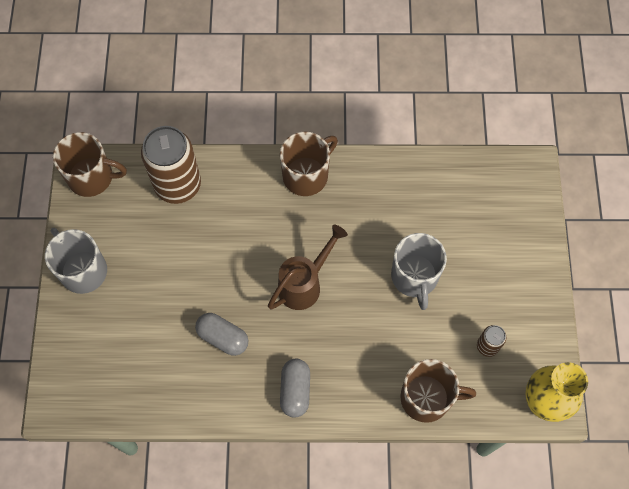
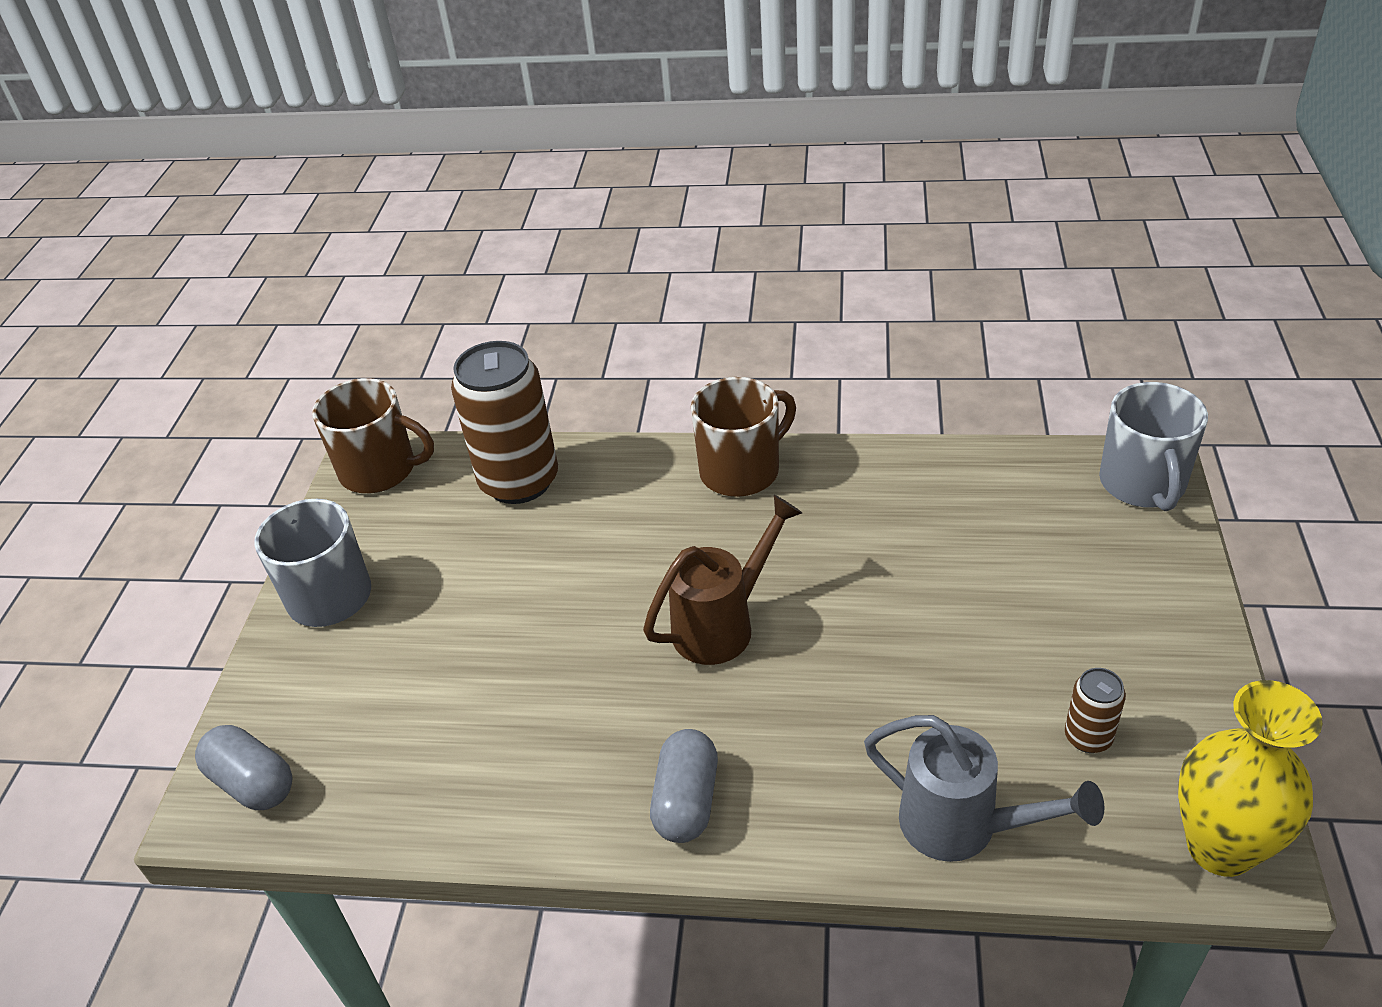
camera: 10 degrees right, 25 degrees down
(223, 337) = (557, 705): grey capsule -> grey capsule (252, 782)
(414, 277) = (935, 619): grey mug -> grey mug (1143, 484)
(427, 398) = (962, 826): brown mug -> grey watering can

